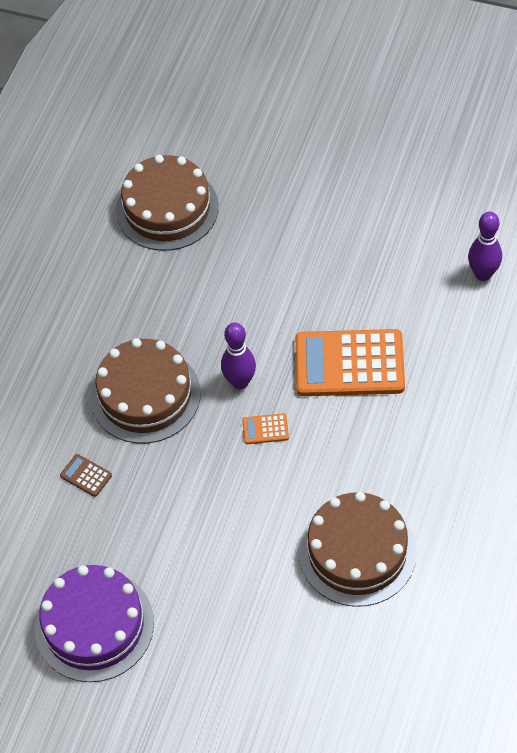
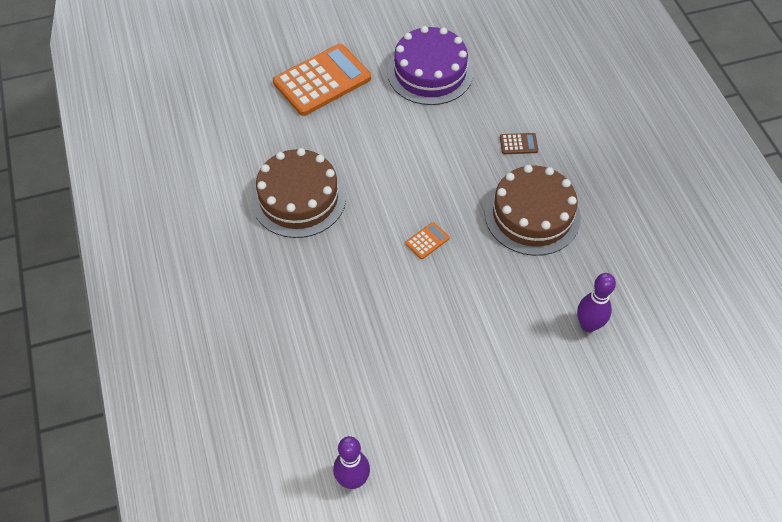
camera: 140 degrees right, 0 degrees up
(167, 209) = (667, 372): brown cake -> none
(240, 382) = (475, 263): purple bowling pin -> purple bowling pin (588, 325)
(349, 364) = (405, 326): orange calculator -> orange calculator (322, 80)

